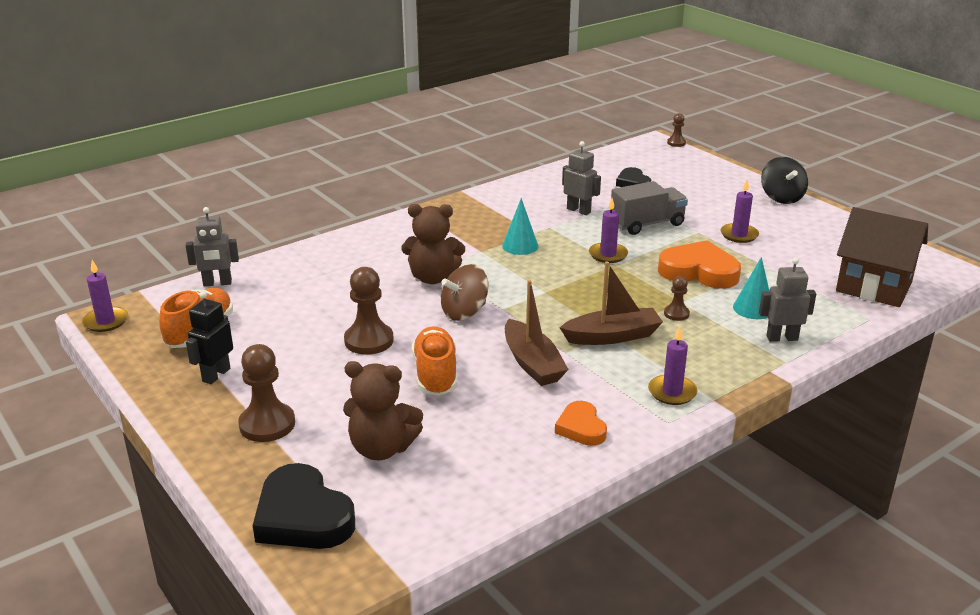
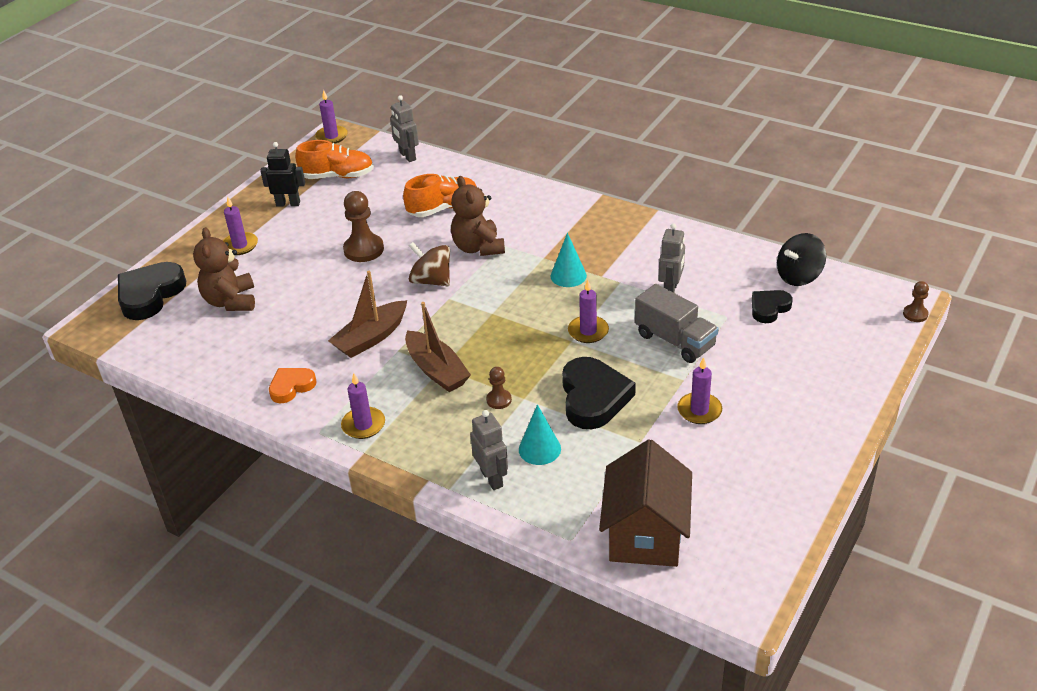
camera: 70 degrees right, 10 degrees up
(267, 424) = (240, 245): brown pawn -> purple candle
(435, 375) = (332, 295): orange shoe -> orange shoe (443, 208)
(699, 271) = (593, 398): orange heart -> black heart
(781, 197) = (829, 427): black spinning top -> black spinning top (799, 276)

